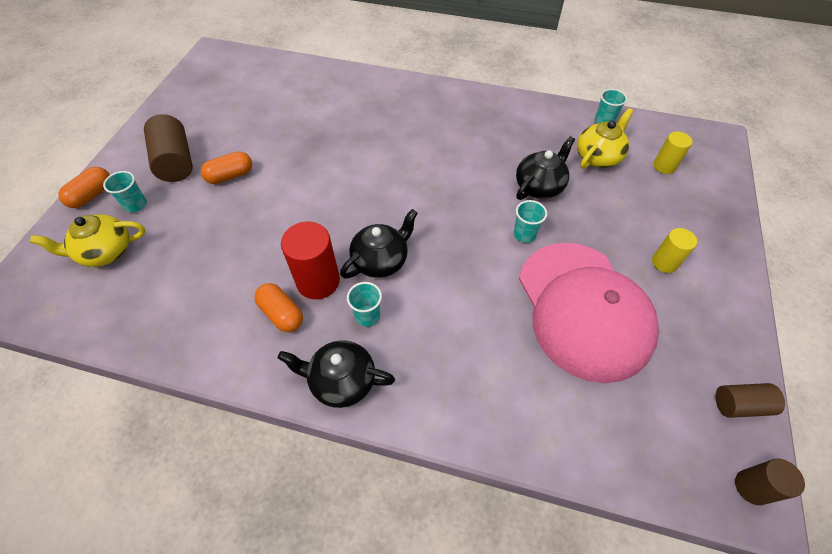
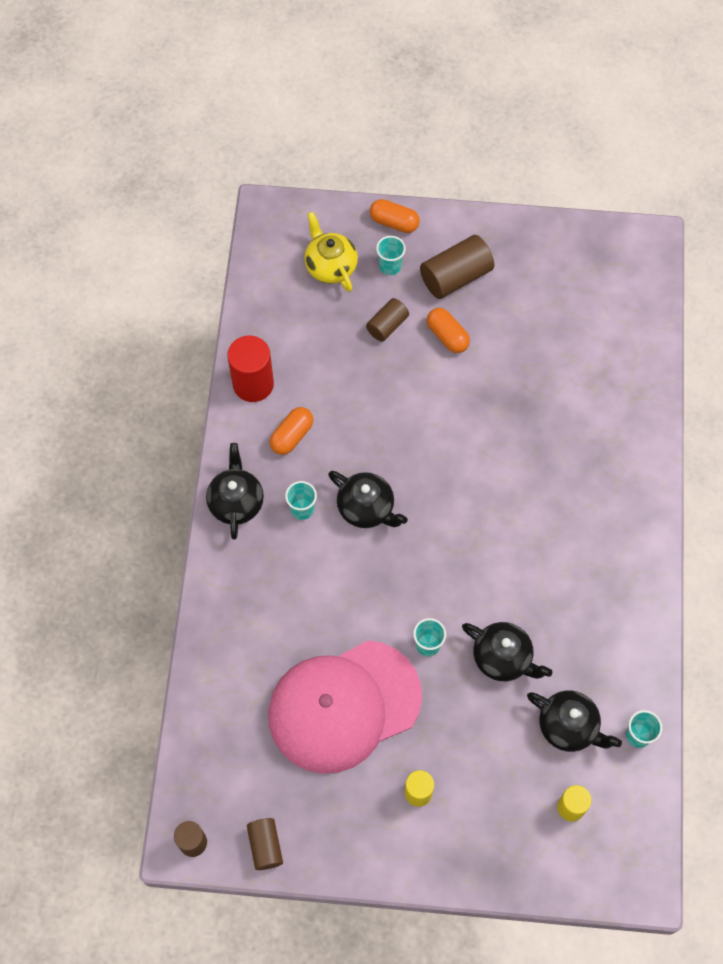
camera: 80 degrees right, 10 degrees up
(197, 216) = (387, 325): none -> brown cylinder
(318, 281) = (332, 457): red cylinder -> red cylinder (253, 384)
(598, 157) = (569, 726): yellow teapot -> black teapot

